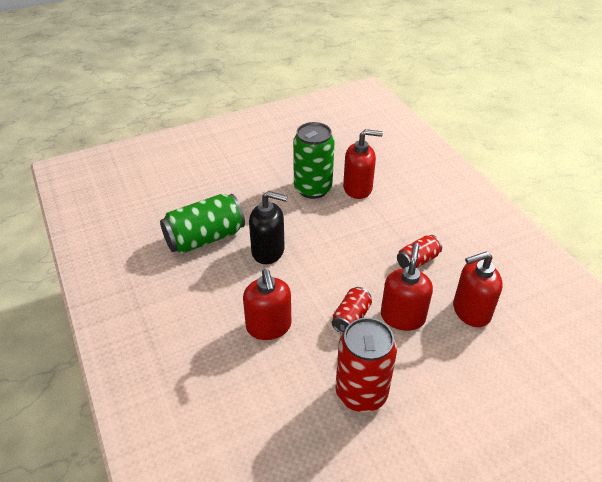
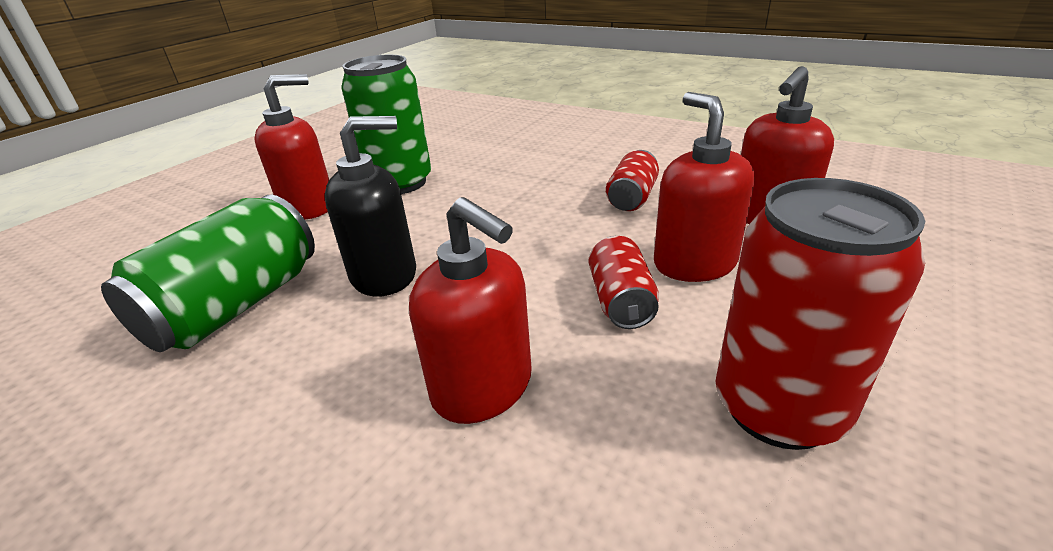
camera: 30 degrees left, 10 degrees down
(358, 188) = (468, 163): red soap dispenser -> red soap dispenser (309, 207)

